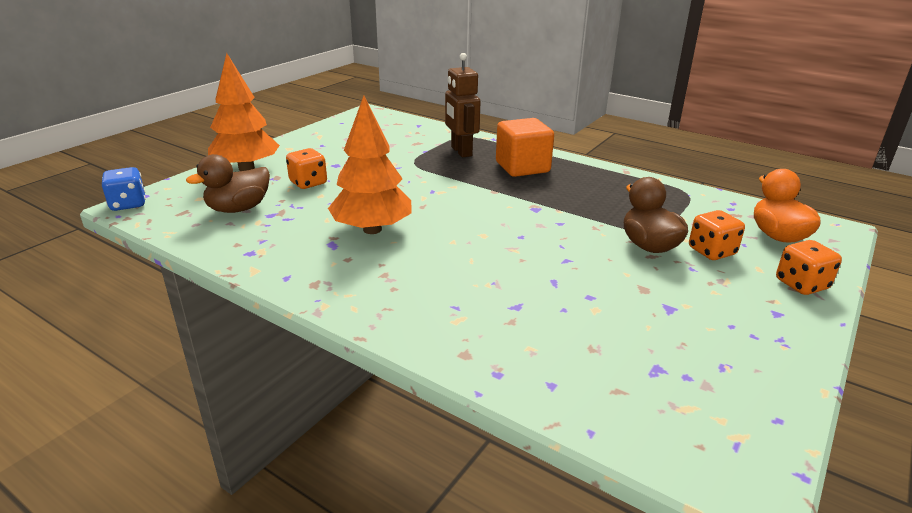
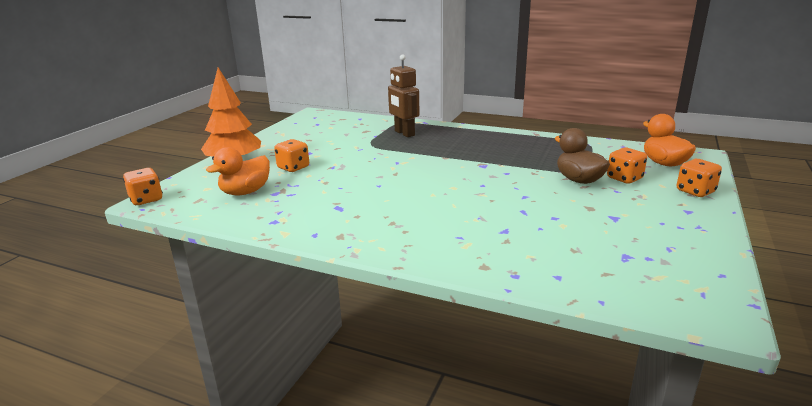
camera: 10 degrees left, 5 degrees down
(128, 204) = (146, 199): blue dice -> orange dice
(238, 209) = (245, 192): brown duck -> orange duck
(372, 229) = (365, 194): orange tree -> none
(522, 167) = (458, 139): orange cube -> none

